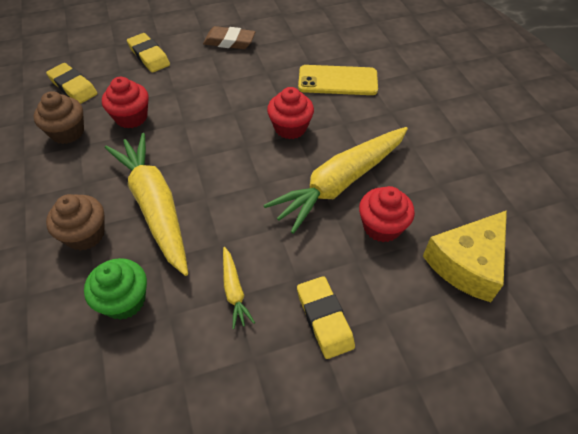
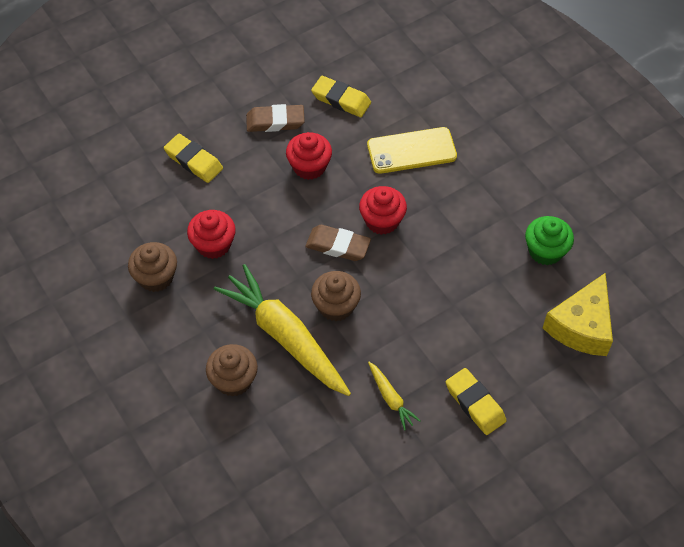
camera: 15 degrees left, 5 degrees up
(73, 87) = (130, 220): yellow eraser -> yellow eraser (341, 99)
(124, 300) = (300, 430): green cupcake -> green cupcake (545, 251)
(216, 189) = (336, 306): none -> brown cupcake
(241, 139) = (338, 246): none -> brown eraser
(340, 183) = (450, 273): yellow carrot -> none
(382, 227) = (500, 308): red cupcake -> red cupcake (309, 166)

